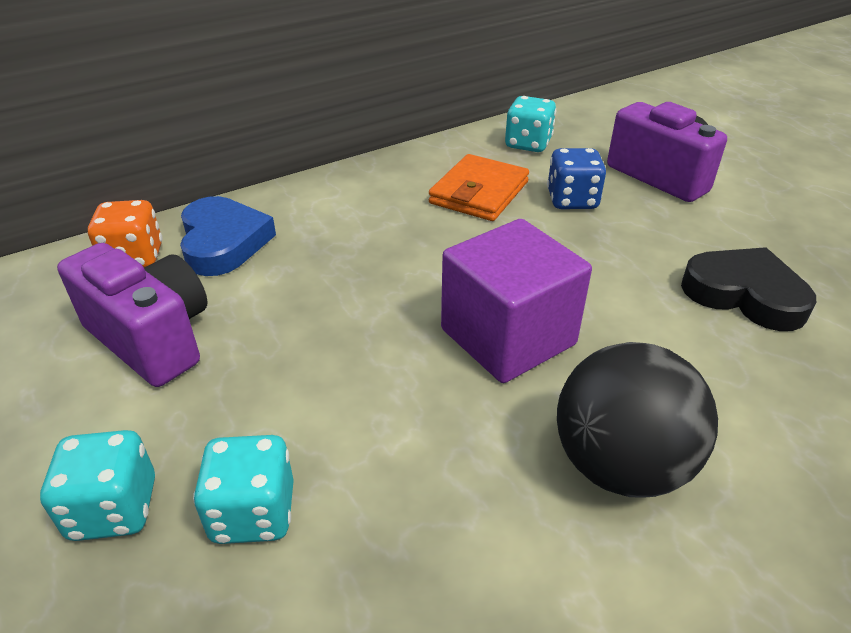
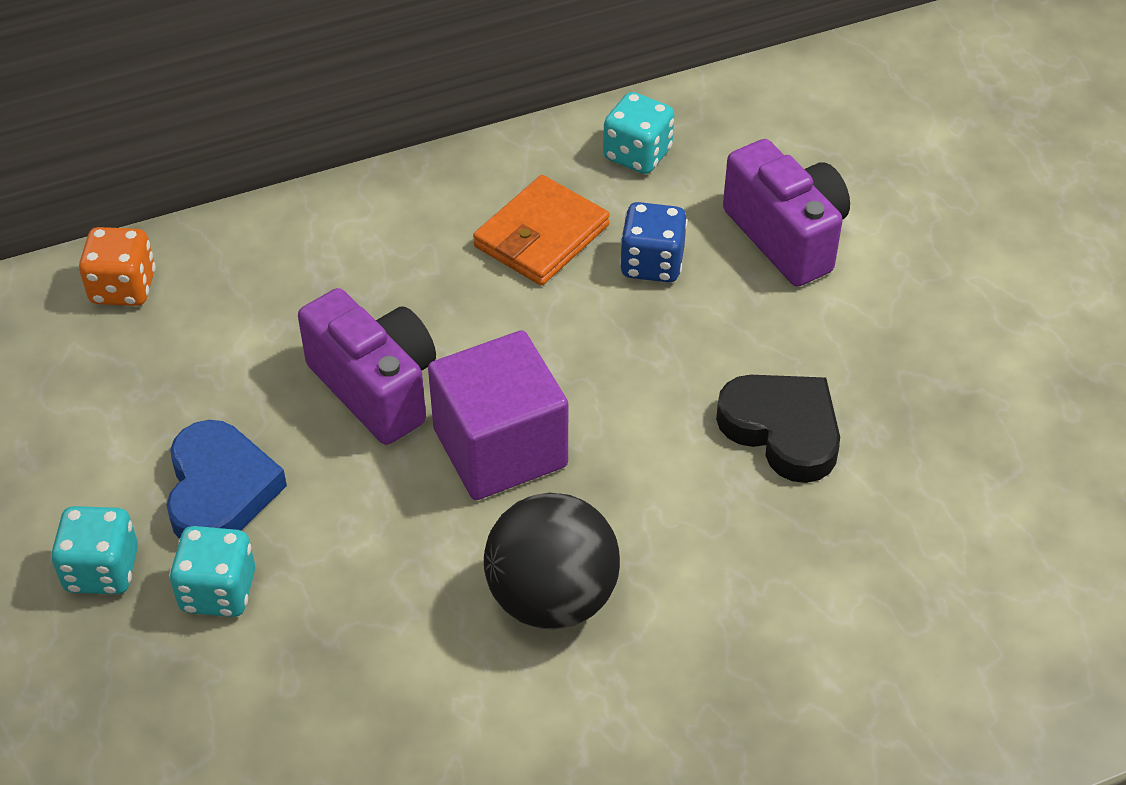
camera: 10 degrees right, 10 degrees up
(152, 338) = (140, 399): purple camera -> purple camera (376, 387)
(223, 242) = (223, 277): blue heart -> blue heart (220, 490)

